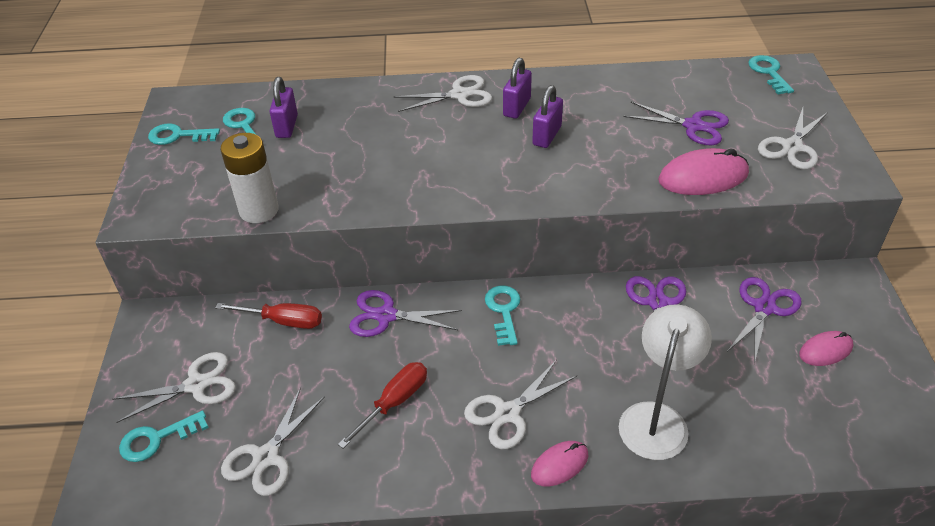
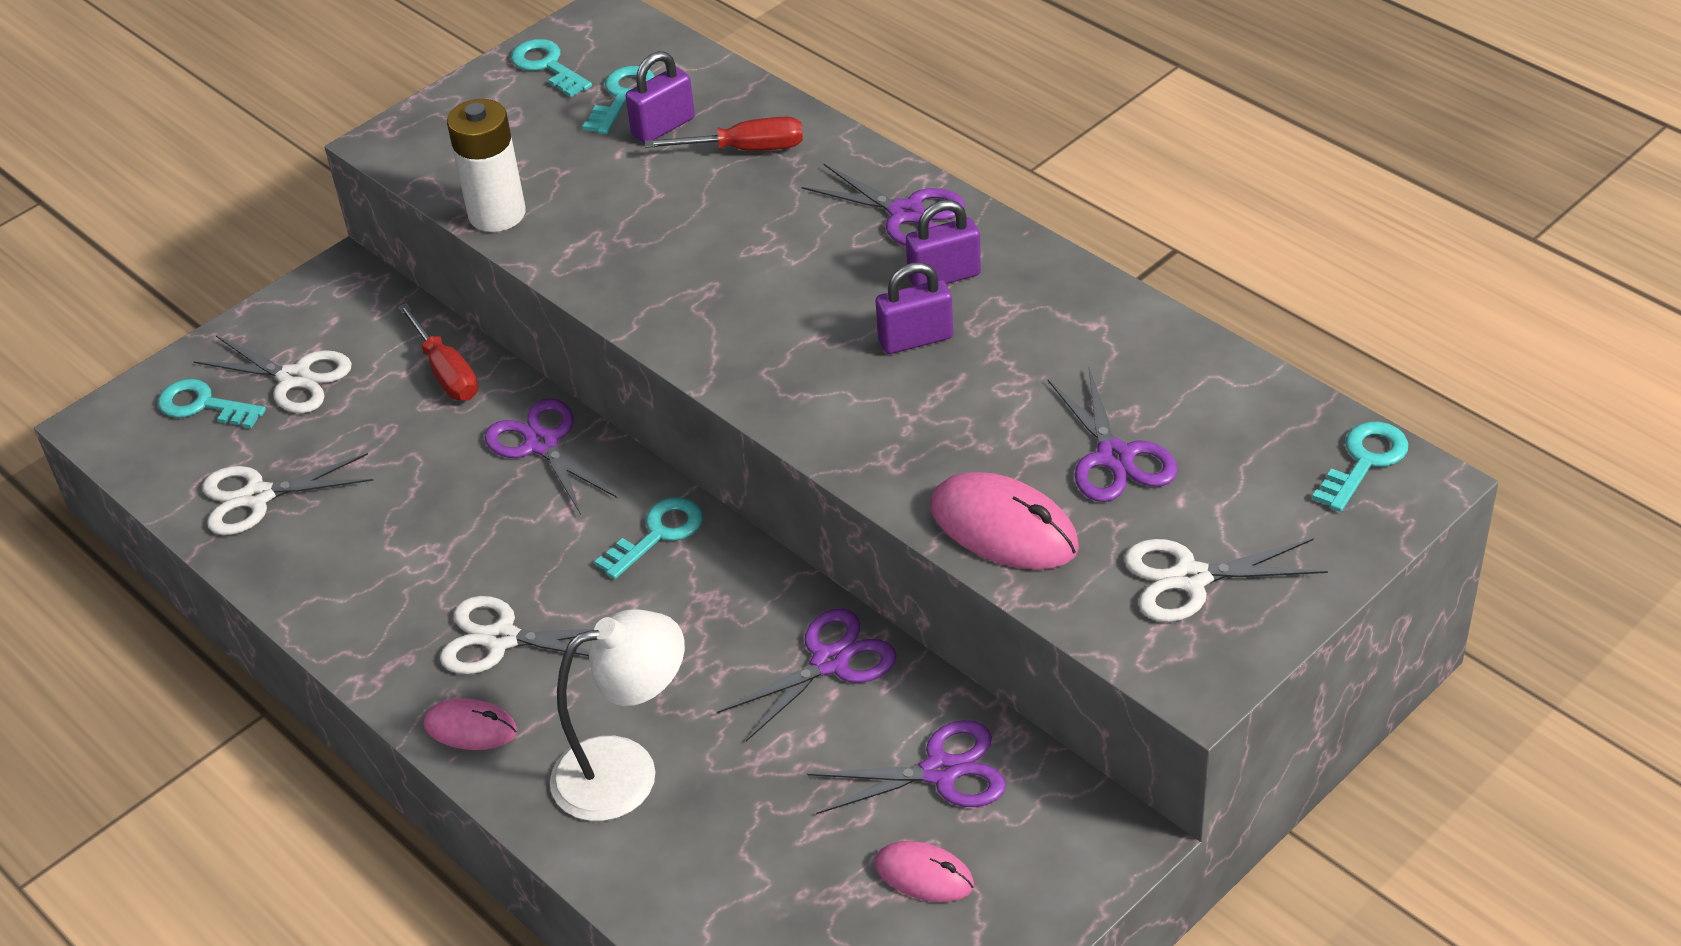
camera: 50 degrees right, 0 degrees up
(394, 402) = (423, 539): red screwdriver -> red screwdriver (745, 149)
(459, 95) = (905, 213): white scissors -> purple scissors

